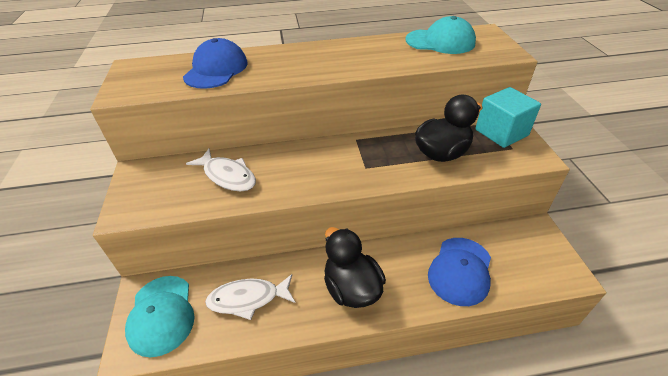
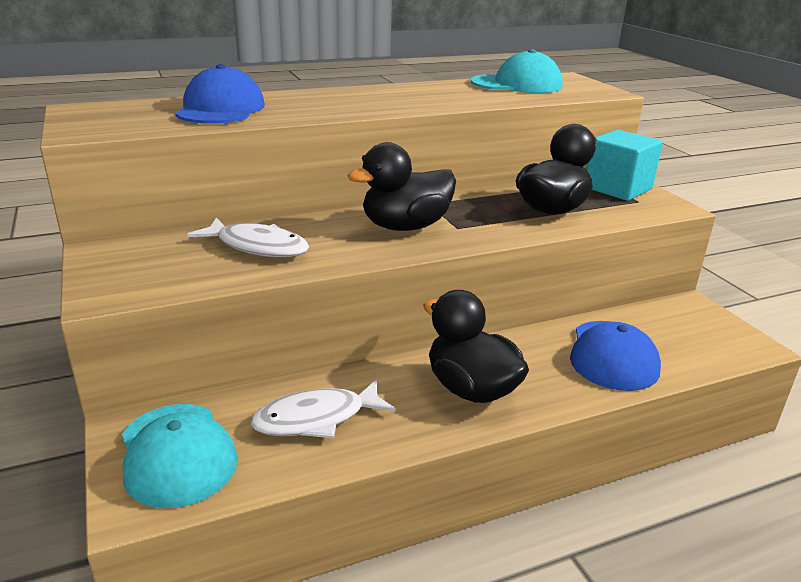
camera: 15 degrees left, 15 degrees down
(330, 163) = (405, 227): none -> black duck

